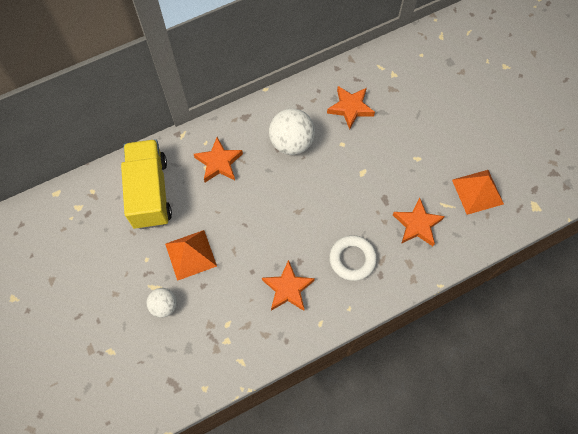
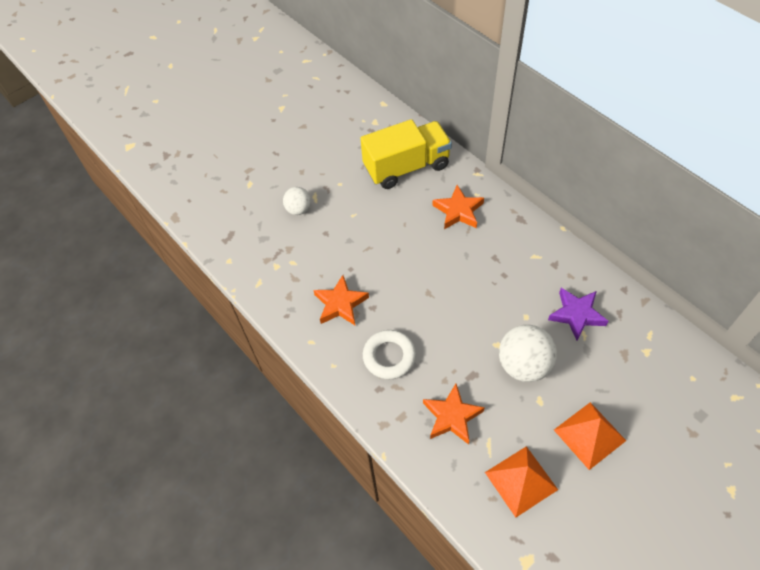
camera: 80 degrees right, 10 degrees down
(190, 254) = (353, 215): orange pyramid -> orange pyramid (589, 435)
(291, 142) = (507, 268): white ball -> white ball (523, 365)
(350, 108) = (576, 315): orange star -> purple star

